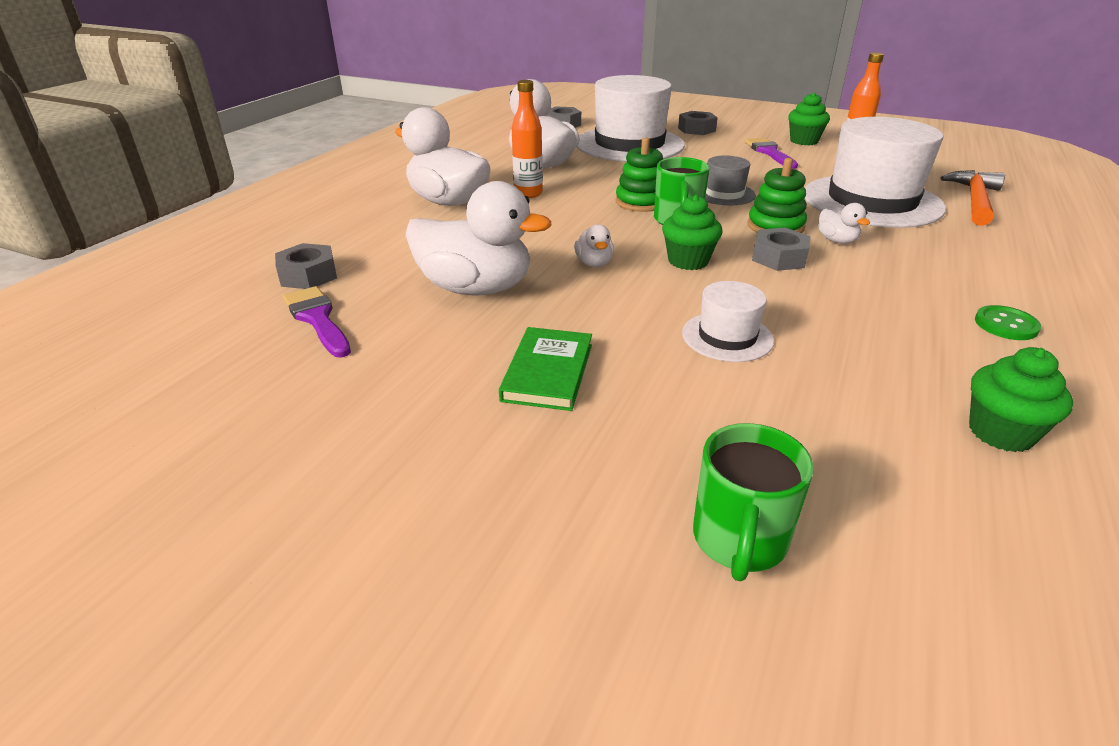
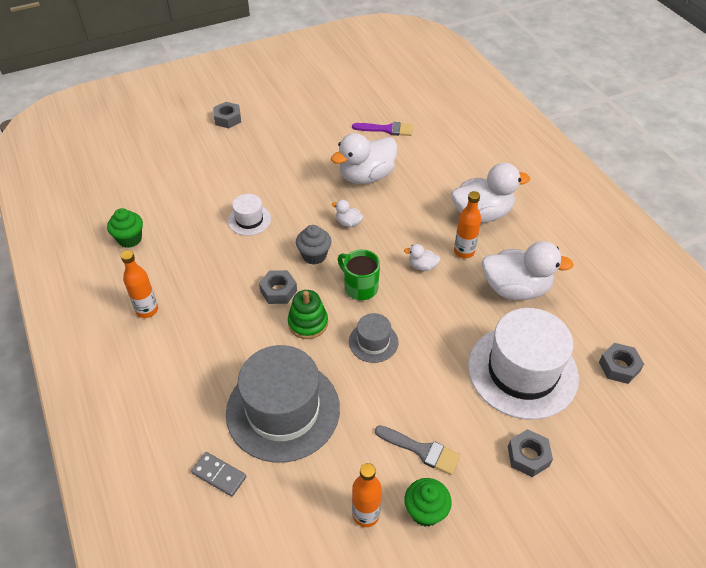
camera: 130 degrees right, 15 degrees up
(308, 275) = (430, 138): grey nut -> grey nut (228, 119)
(548, 372) = (287, 164): green book -> none
(641, 202) = (401, 292): green stacking toy -> none
(688, 261) = (314, 255): green cupcake -> grey cupcake
(739, 541) = (182, 156): green mug -> none
(769, 152) = (421, 450): purple brush -> grey brush
(837, 241) = (265, 333): white duck -> white duck (422, 266)
(871, 201) = (283, 410): white hat -> grey hat
(974, 200) = (219, 475): orange hammer -> grey domino
(1006, 325) = (147, 310): green button -> orange bottle

